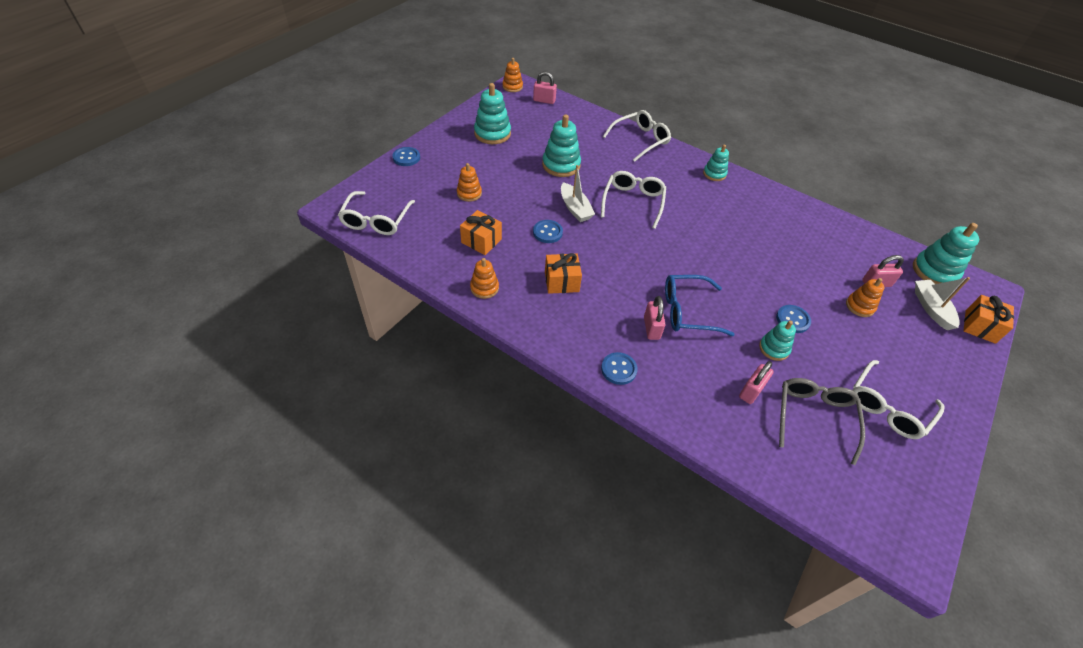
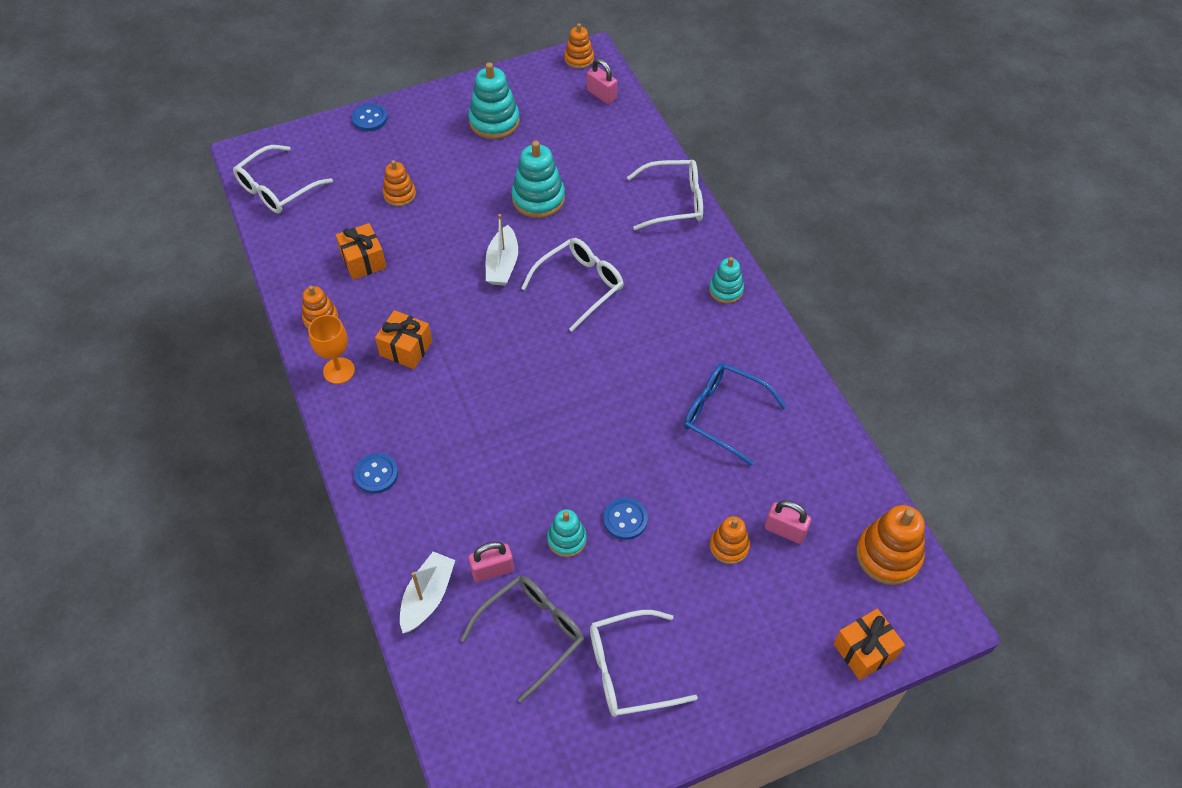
camera: 35 degrees right, 5 degrees up
(529, 315) = (339, 371): none -> orange goblet
(547, 232) = (443, 281): blue button -> none
(651, 328) = (453, 448): pink padlock -> none
(688, 311) = (512, 449): blue glasses -> blue glasses (724, 415)
(931, 308) = (823, 596): white boat -> white boat (427, 597)
(934, 271) = (888, 555): turquoise stacking toy -> orange stacking toy

